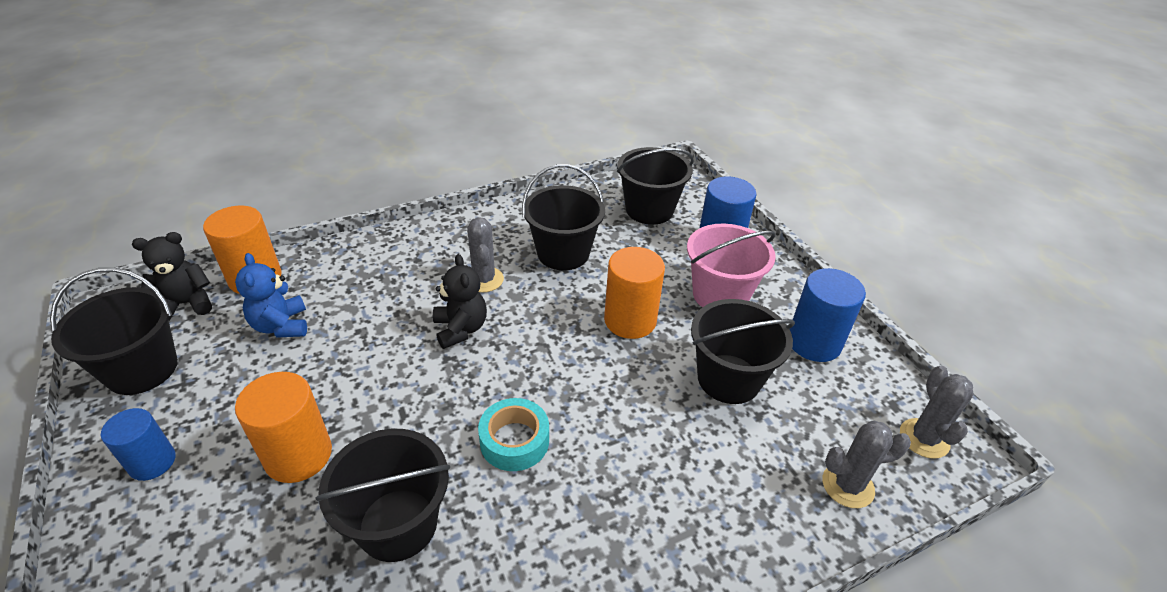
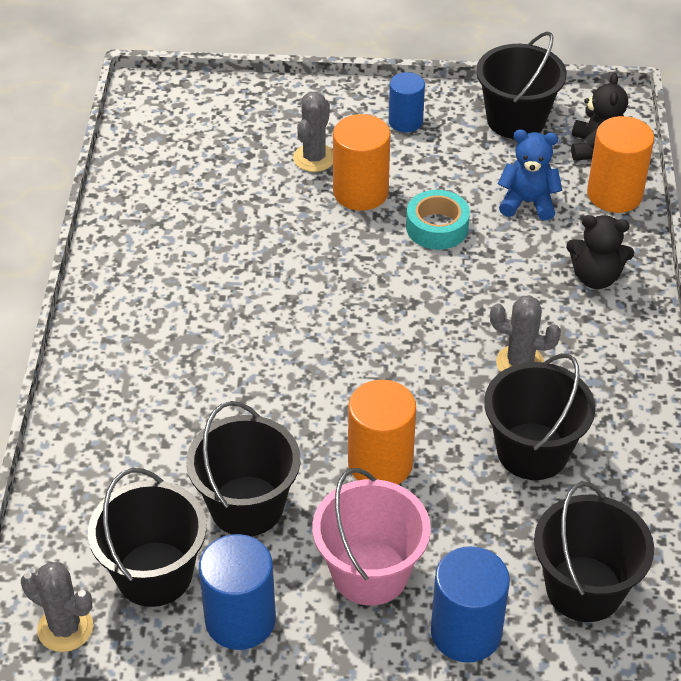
camera: 120 degrees right, 5 degrees up
(398, 524) = (258, 231): black bucket -> black bucket (154, 574)
(460, 329) = (449, 322): black teddy bear -> black teddy bear (595, 277)
(514, 441) = (286, 317): turquoise tape -> turquoise tape (437, 227)
(847, 485) = (74, 525): grey cactus -> grey cactus (314, 158)

